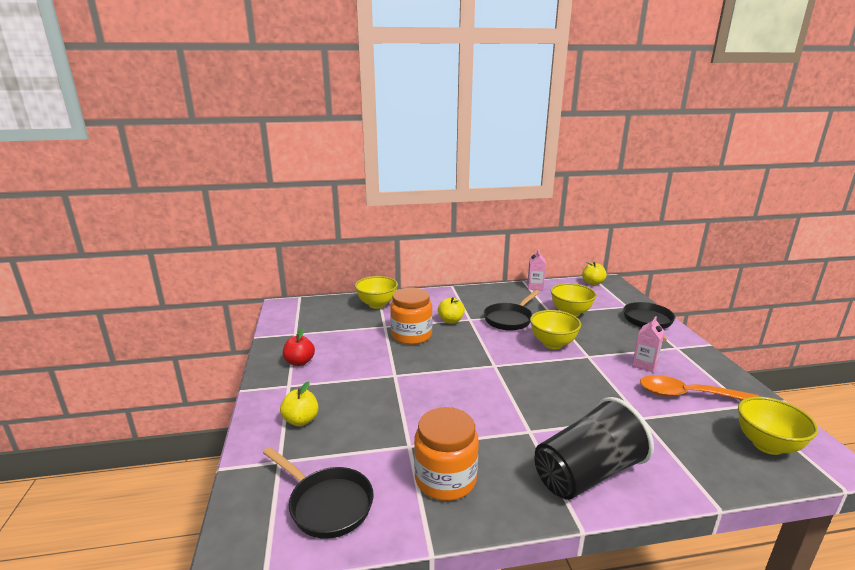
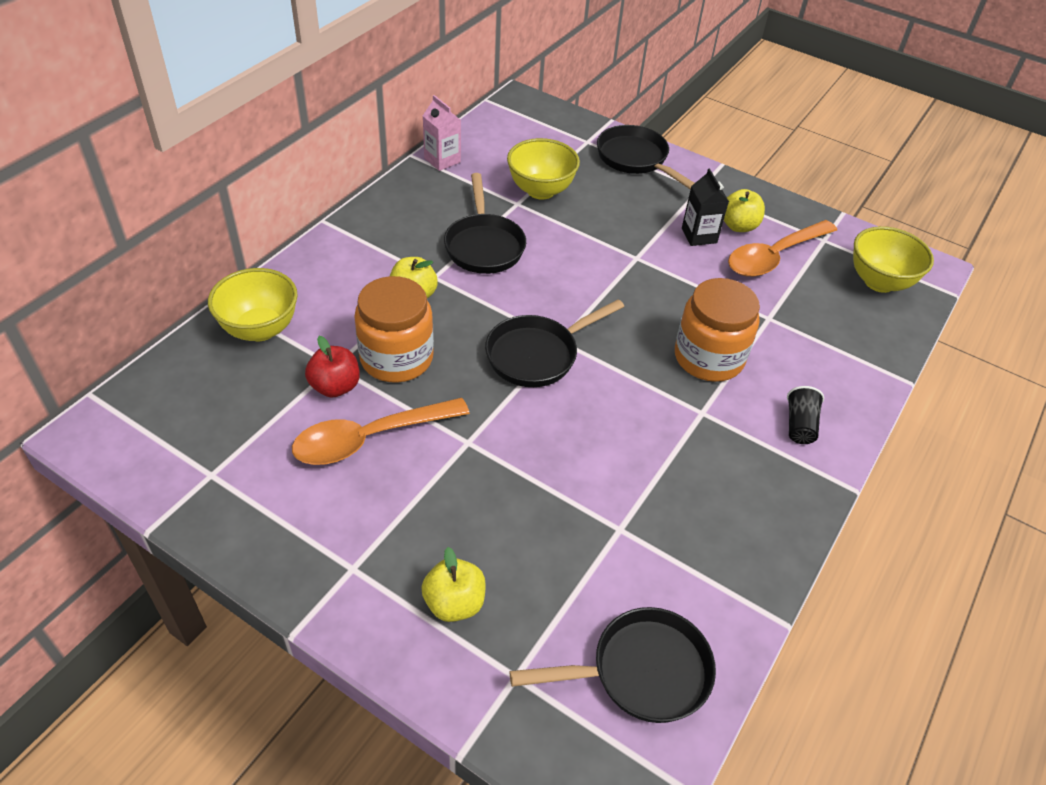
camera: 50 degrees left, 25 degrees up
(299, 362) = (305, 519): red apple -> red apple (335, 386)
(360, 353) = (370, 438): none -> orange spoon
(445, 479) = (703, 538): orange jar -> orange jar (708, 357)
(474, 364) = (537, 354): none -> black pan
(552, 344) = (581, 260): yellow bowl -> none
(587, 473) = (800, 425): black cup -> black cup, size x0.41
(592, 283) = (504, 114): yellow apple -> yellow apple (738, 226)
(644, 364) = (699, 235): pink carton -> black carton

